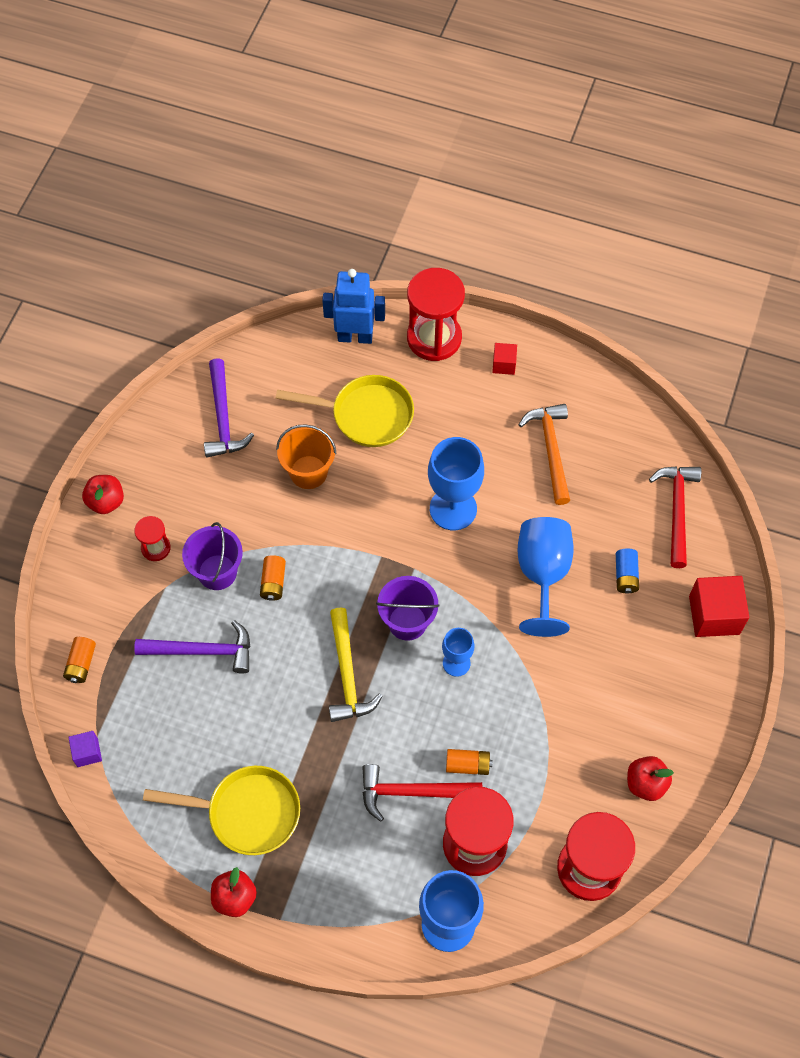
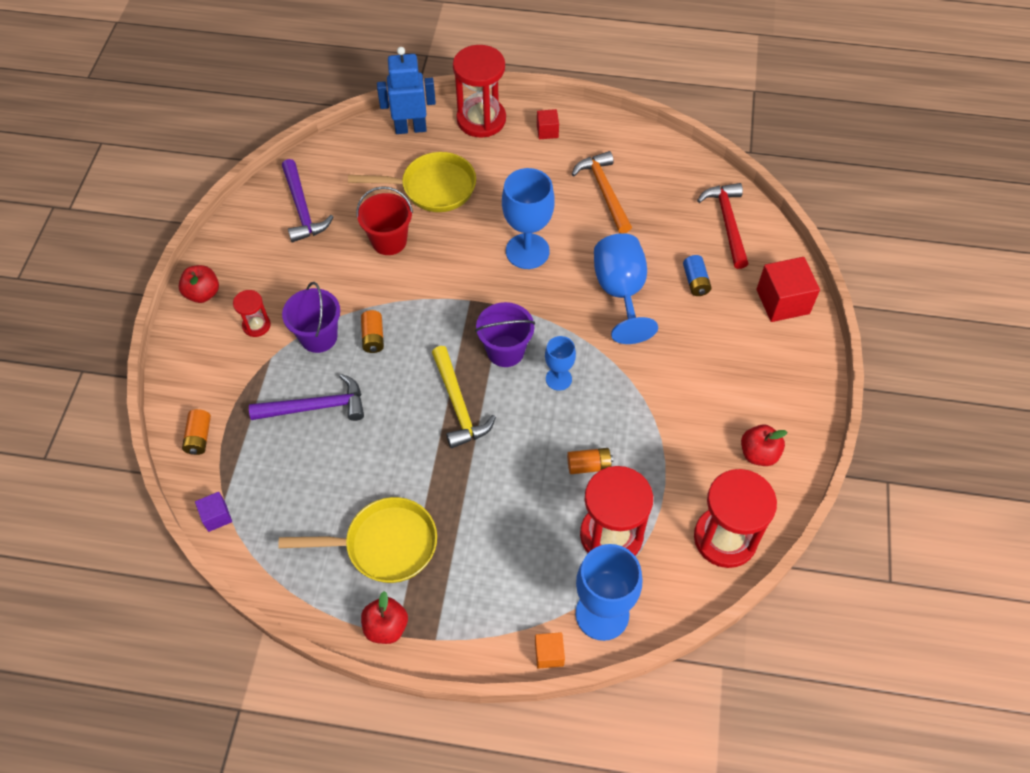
camera: 10 degrees left, 5 degrees down
(308, 472) = (389, 241): orange bucket -> red bucket
(388, 955) = (549, 654): none -> orange cube
(412, 792) = (542, 499): red hammer -> none

